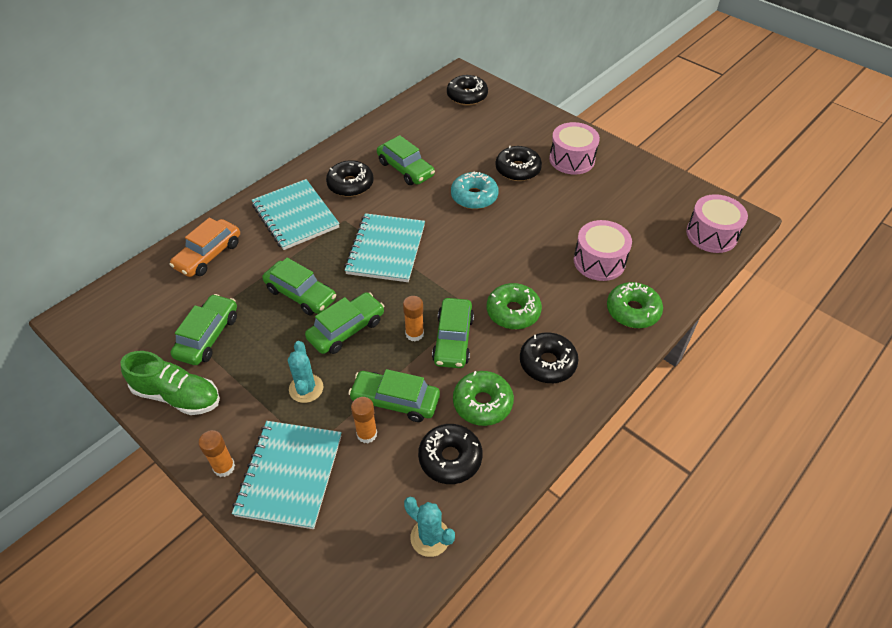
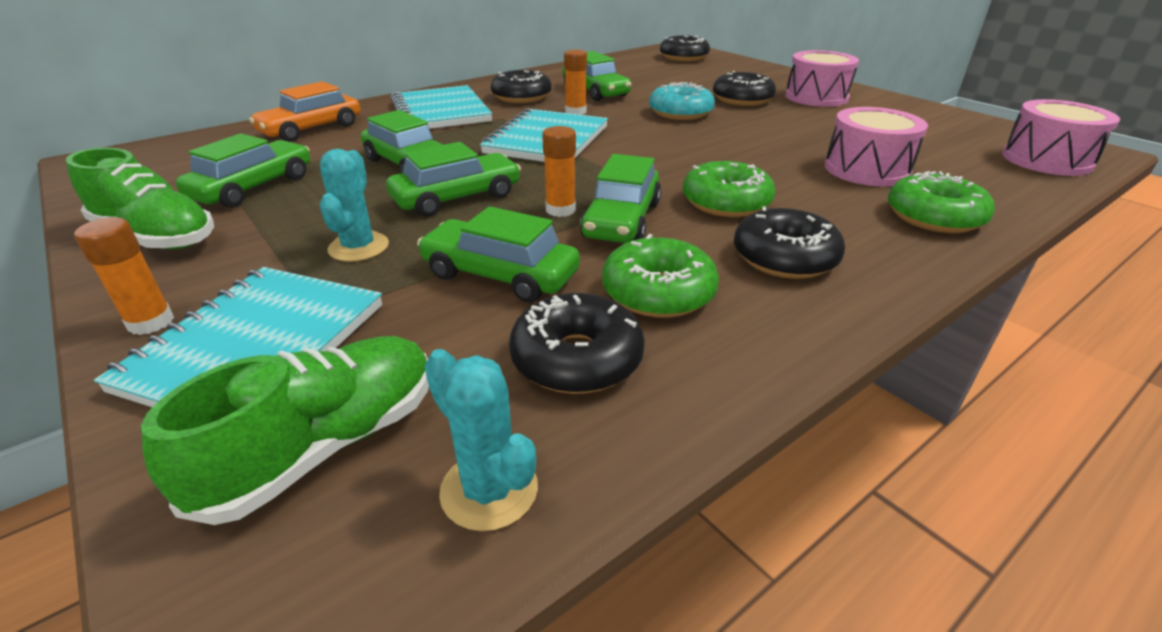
camera: 10 degrees right, 15 degrees down
(353, 528) = (325, 446): none -> green shoe
(367, 434) = (430, 308): orange glue stick -> orange glue stick (575, 112)

